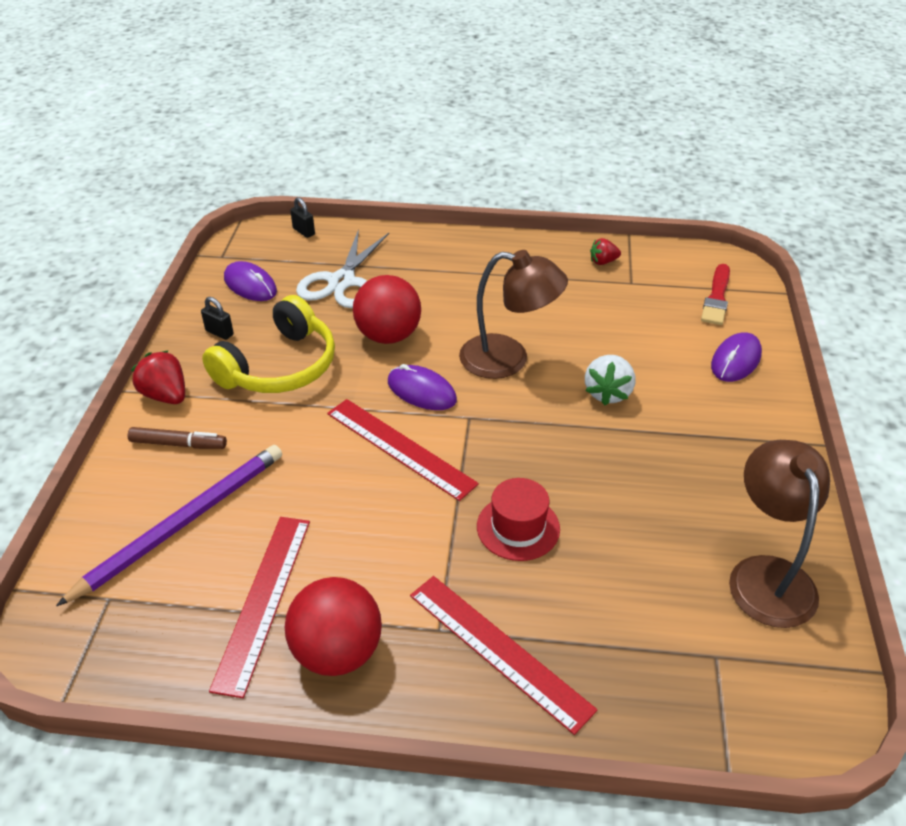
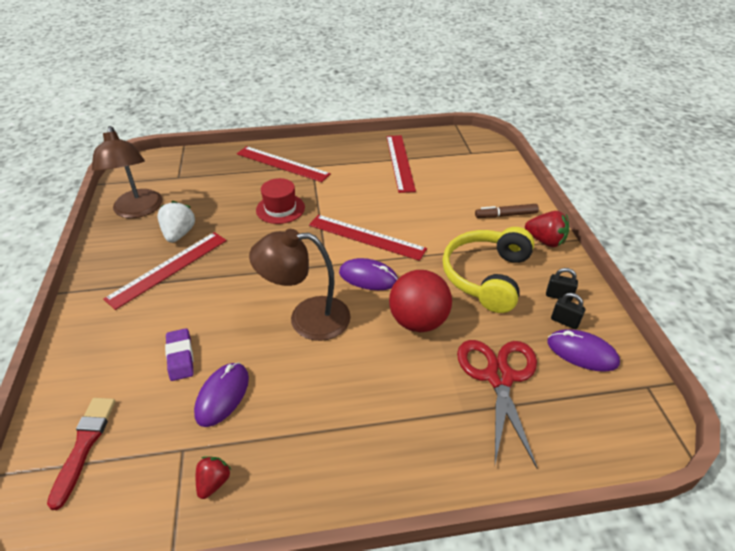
camera: 165 degrees right, 0 degrees up
(183, 523) = (465, 182): purple pencil -> none
(304, 231) = (599, 451): black padlock -> black padlock (564, 321)
(337, 652) = (355, 153): red ball -> none
(342, 282) = (499, 377): white scissors -> red scissors
(603, 262) = (214, 482): red strawberry -> red strawberry turned 45 degrees counterclockwise
(608, 393) = (221, 303): white strawberry -> white strawberry (179, 234)
(646, 347) = (180, 357): none -> purple eraser
(684, 451) = (168, 268): none -> red ruler
(736, 360) = (97, 358): purple mouse -> purple mouse (222, 395)

